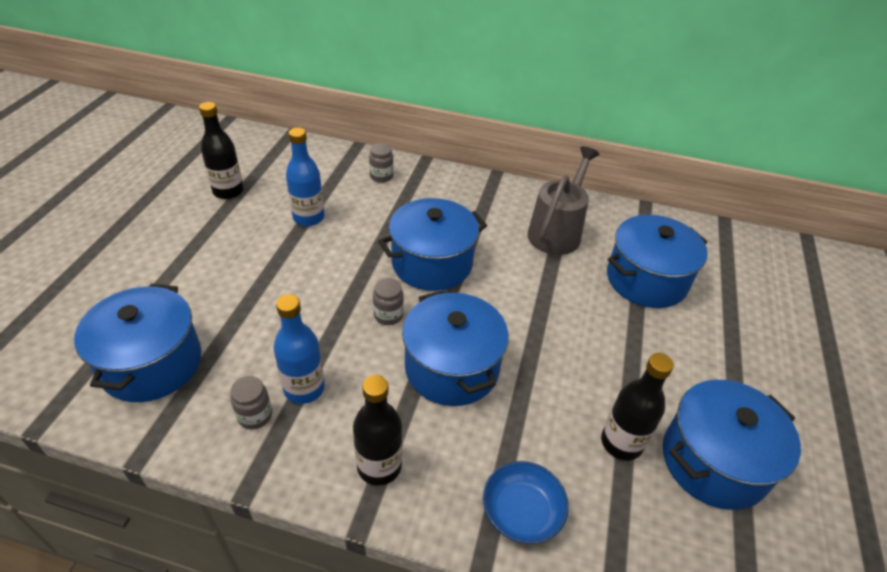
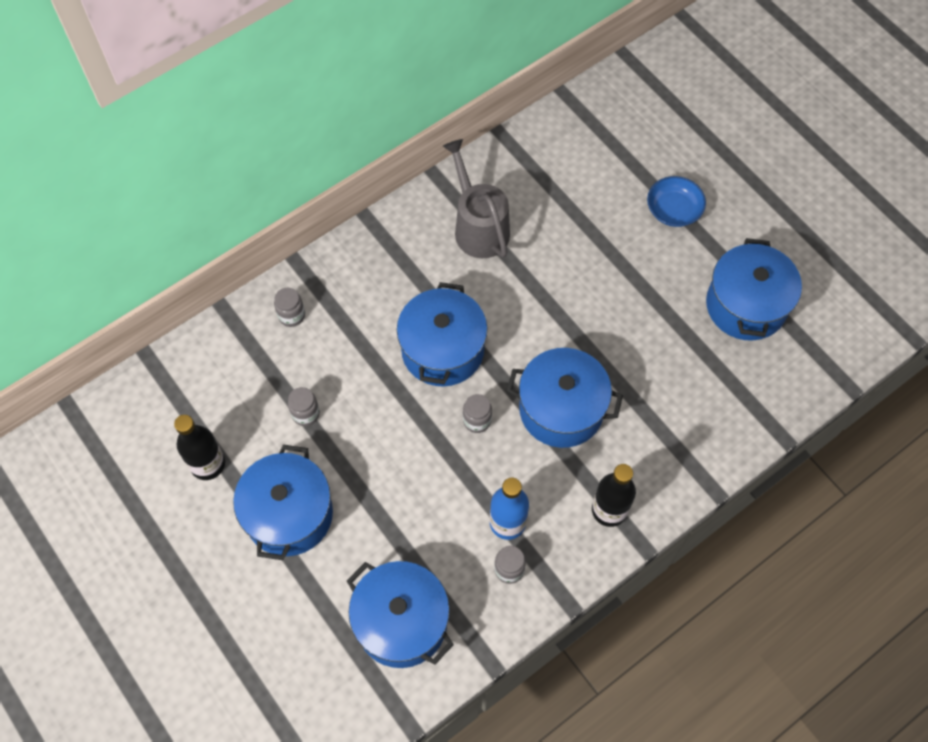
camera: 50 degrees left, 20 degrees up
(308, 218) = (305, 414): blue bottle -> grey jar
(522, 511) = (700, 445): blue bowl -> blue bowl (673, 210)
(621, 443) = (696, 348): black bottle -> none
(646, 280) = (578, 208): blue pot -> blue pot (289, 514)

